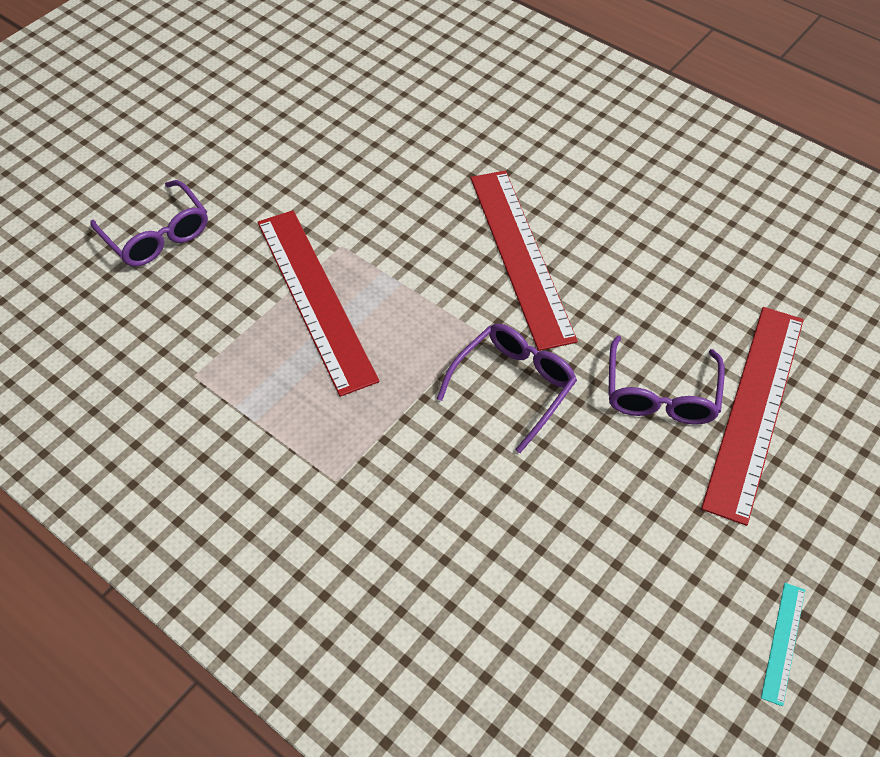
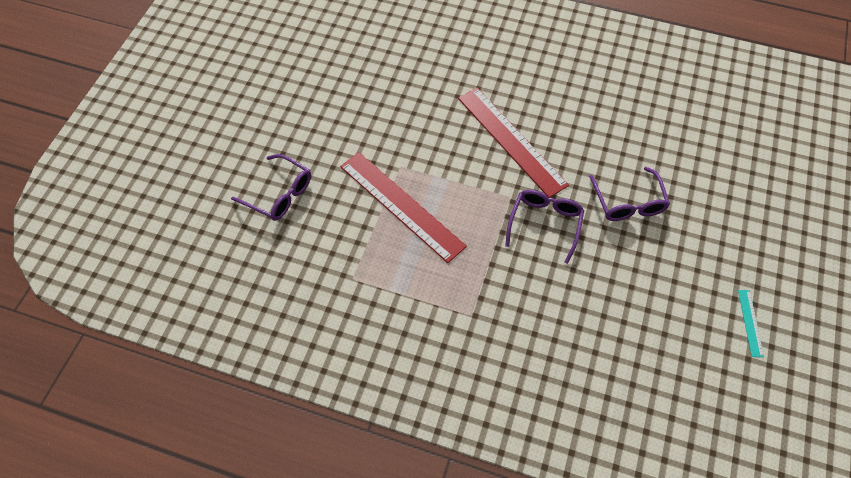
camera: 20 degrees left, 5 degrees up
(755, 409) = (682, 195): red ruler -> none

